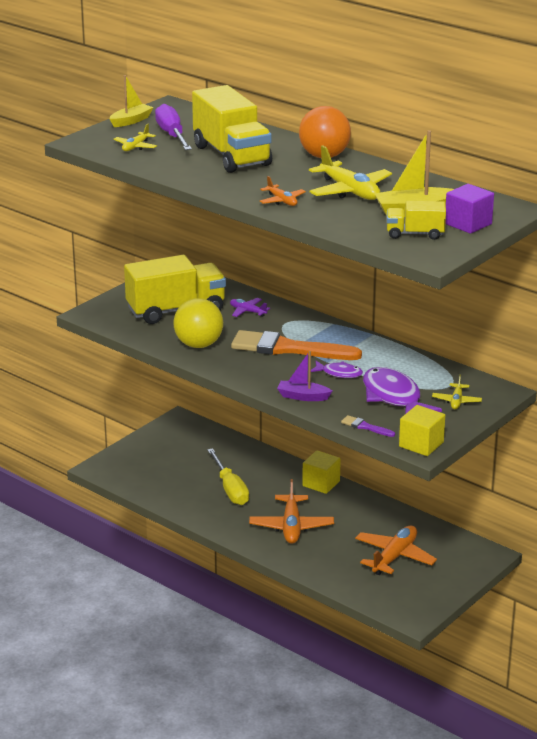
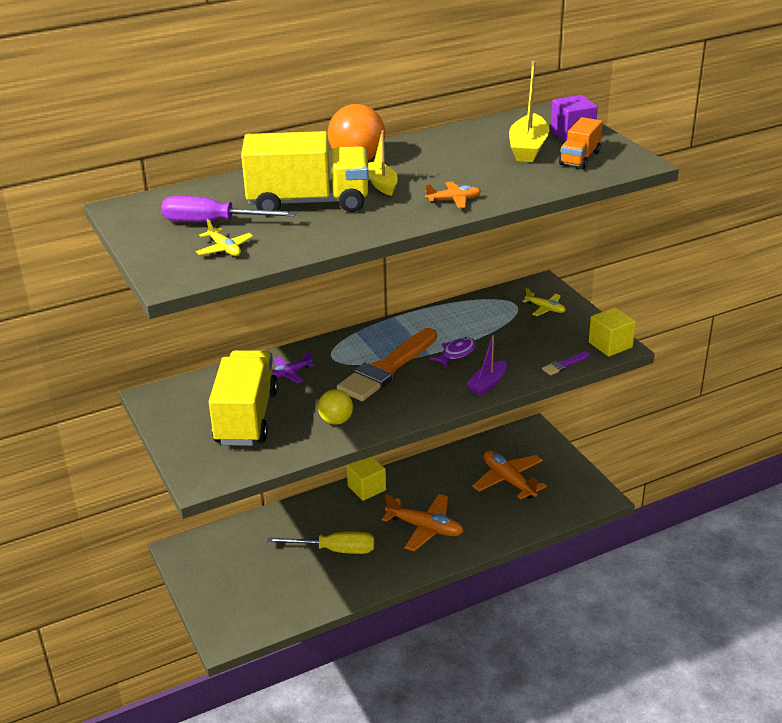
camera: 65 degrees left, 5 degrees up
(131, 121) = (141, 238): yellow boat -> yellow boat (381, 184)
(198, 345) = (336, 421): yellow ball -> yellow ball, size x0.62
(349, 191) = (456, 165): yellow plane -> none
(393, 397) = (519, 337): purple fish -> none
(415, 234) = (579, 158): yellow truck -> orange truck

